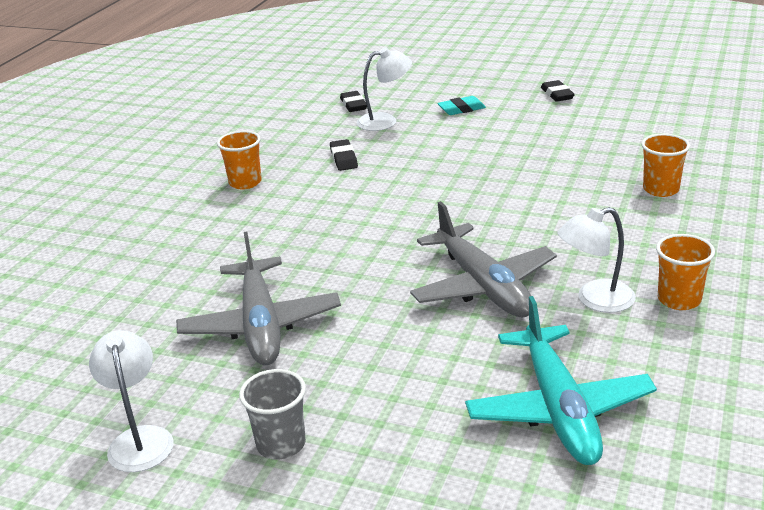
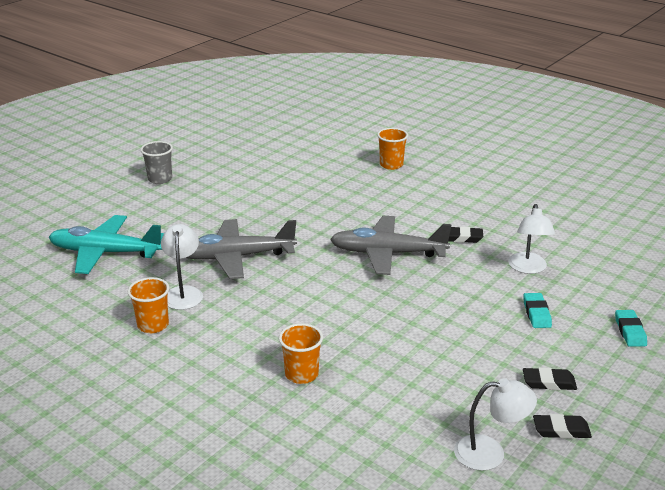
camera: 105 degrees right, 0 degrees up
(140, 439) = (198, 150): white lamp -> white lamp (490, 453)
(245, 182) = (444, 196): orange cup -> orange cup (391, 165)
(260, 324) = (261, 184): grey plane -> grey plane (388, 253)
(353, 105) = (574, 259): black eraser -> black eraser (561, 430)
(458, 76) = (630, 331): none -> turquoise eraser

